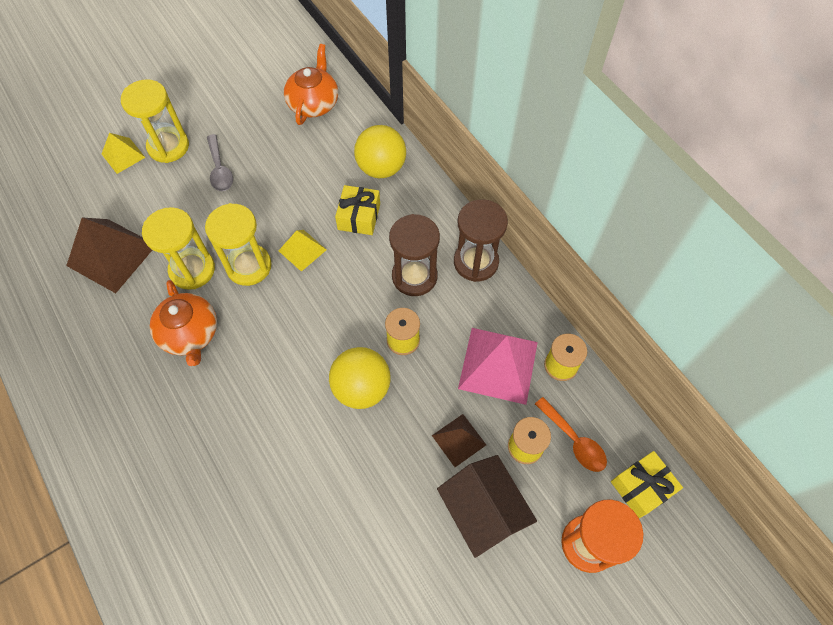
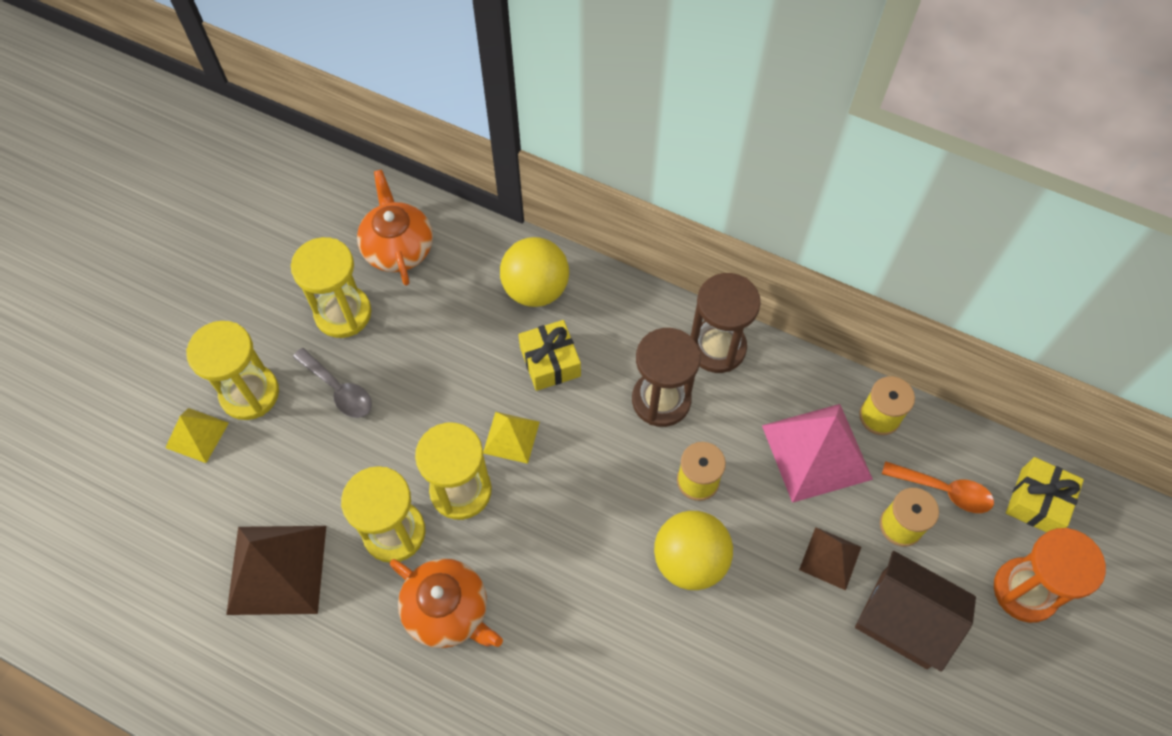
camera: 30 degrees left, 0 degrees up
(254, 126) = (343, 313): none -> yellow hourglass

